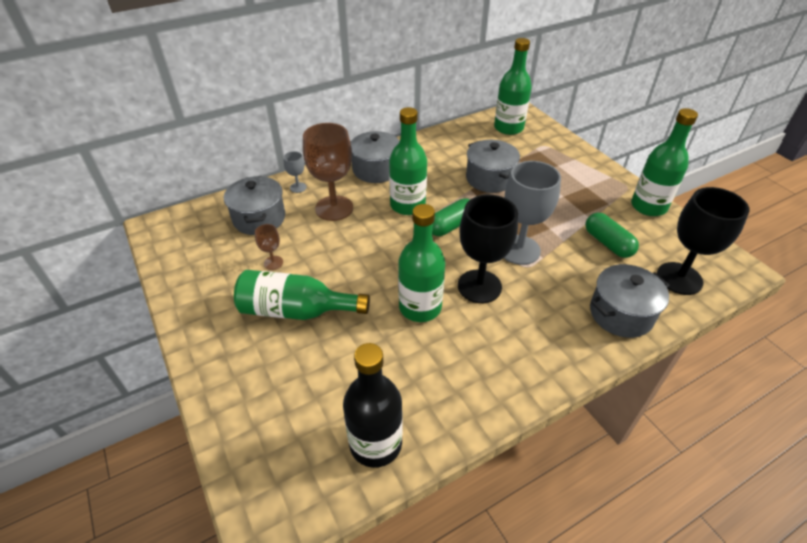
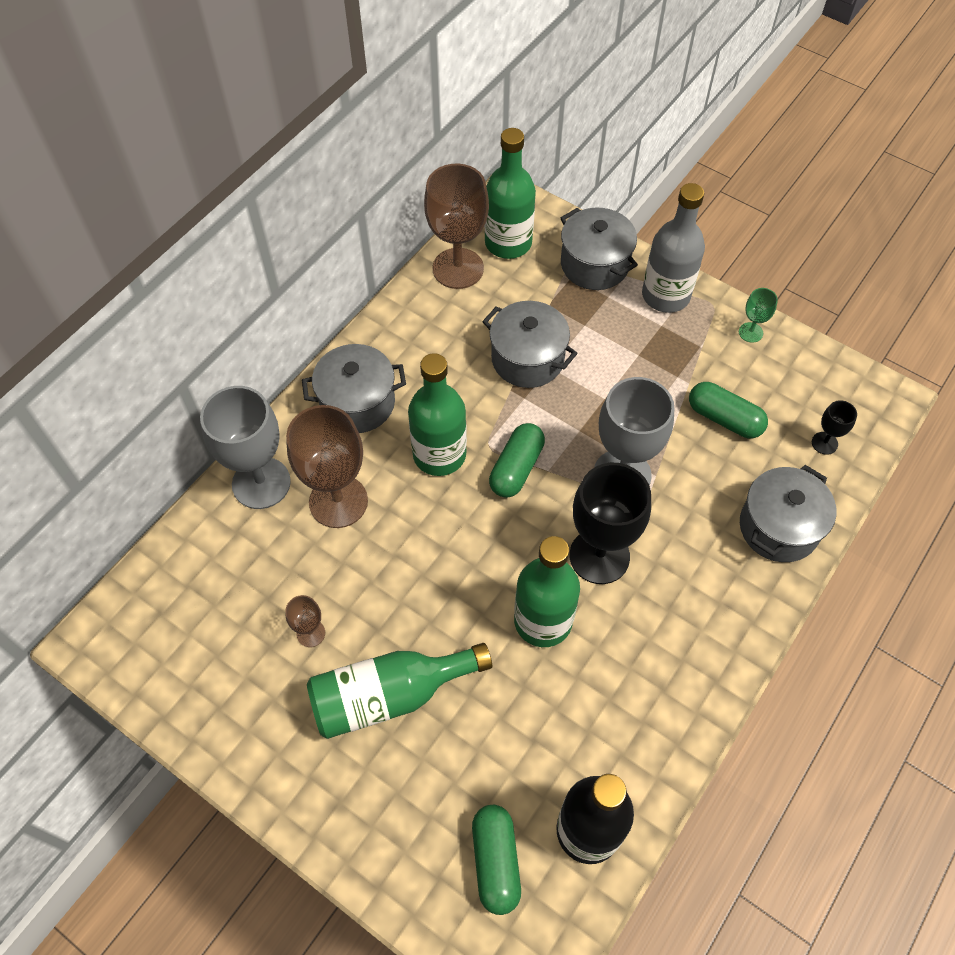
camera: 25 degrees left, 15 degrees up
(259, 218) = (240, 565): grey pot -> grey pot (594, 264)
(298, 187) = (261, 483): grey goblet -> grey goblet, size x2.19
(298, 434) = (495, 861): none -> green capsule
(472, 131) = (458, 268): none -> brown goblet
(597, 174) = (665, 295): none -> grey bottle
(648, 206) = (750, 332): green bottle -> green goblet
(679, 278) = (824, 443): black goblet -> black goblet, size x0.46

